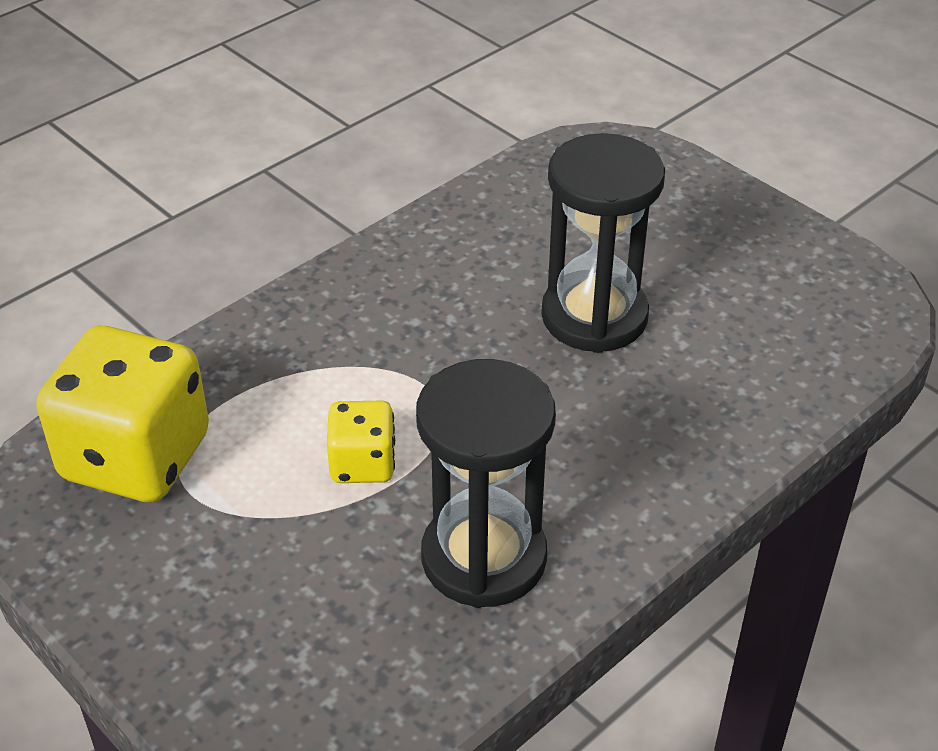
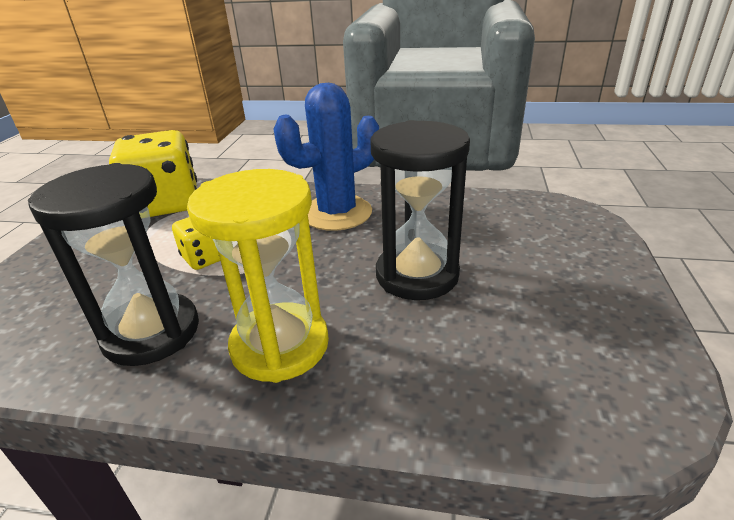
camera: 55 degrees right, 10 degrees down
(389, 307) = (337, 213): none -> blue cactus
(608, 465) = (280, 345): none -> yellow hourglass

